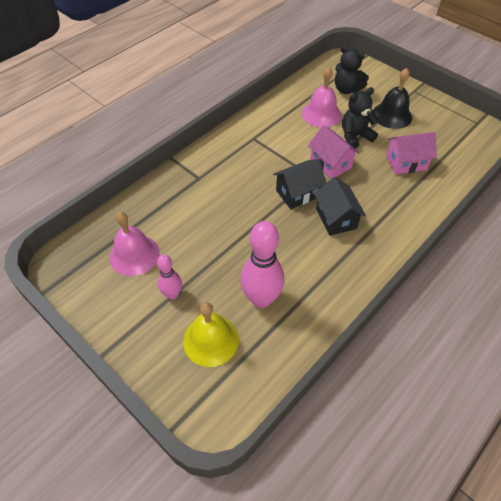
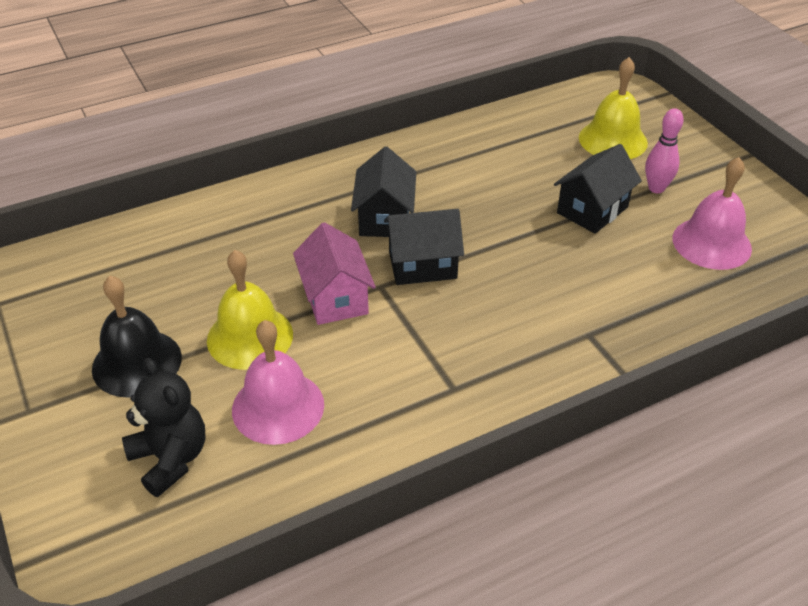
camera: 160 degrees left, 10 degrees down
(213, 261) = (592, 210): none -> black house
(261, 299) = (538, 160): pink bowling pin -> none
(355, 136) = (250, 337): black teddy bear -> yellow bell
(406, 162) = (204, 267): pink house -> none

